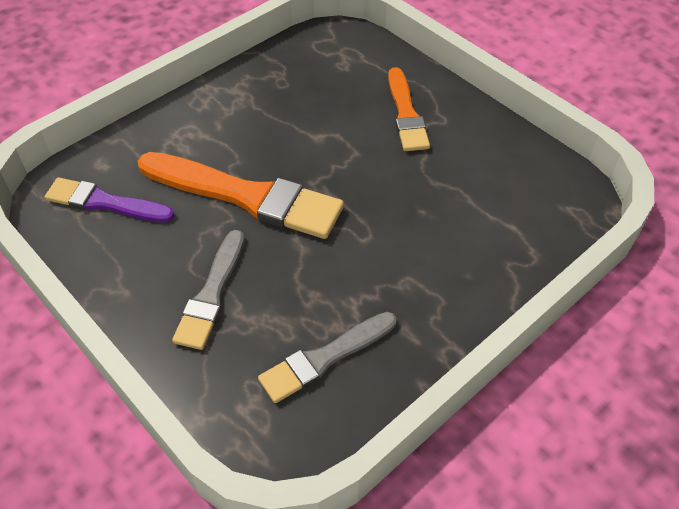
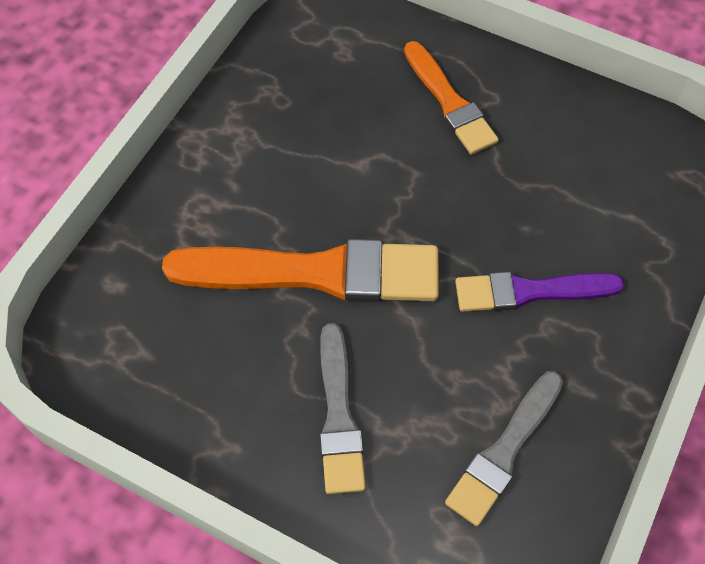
camera: 20 degrees left, 10 degrees up
(105, 202) = (147, 337): purple brush -> purple brush (530, 291)

